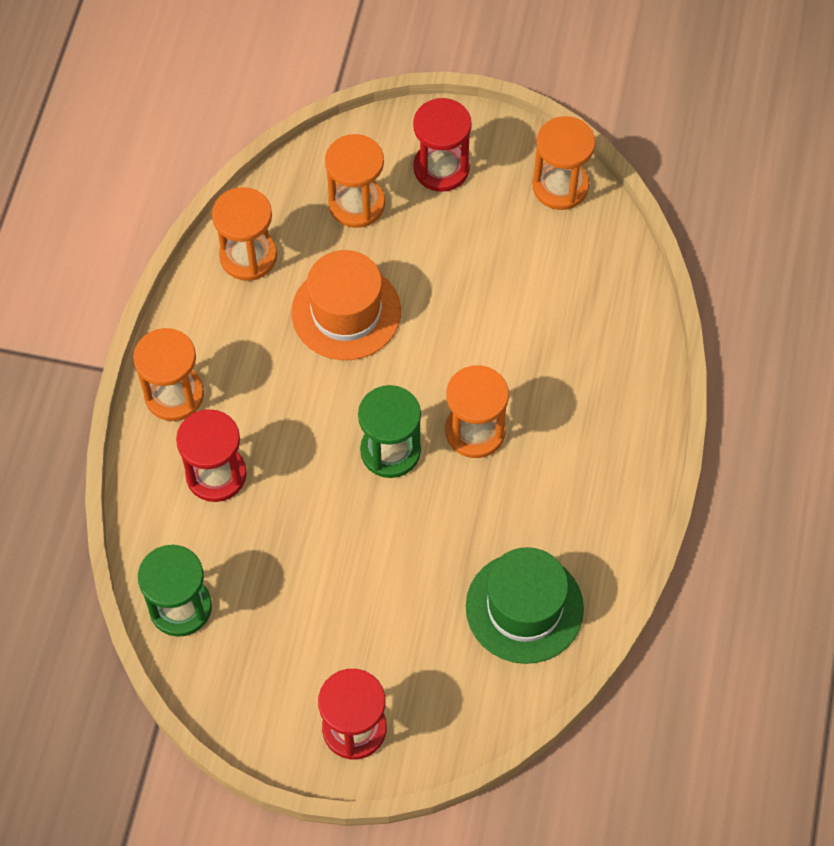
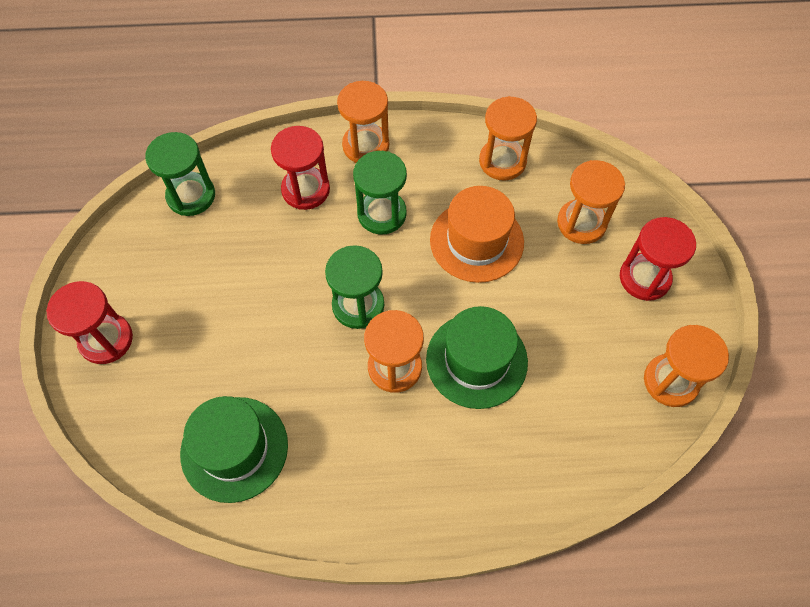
camera: 75 degrees right, 0 degrees up
(278, 399) = (382, 214): none -> green hourglass
(489, 351) = (476, 360): none -> green hat

